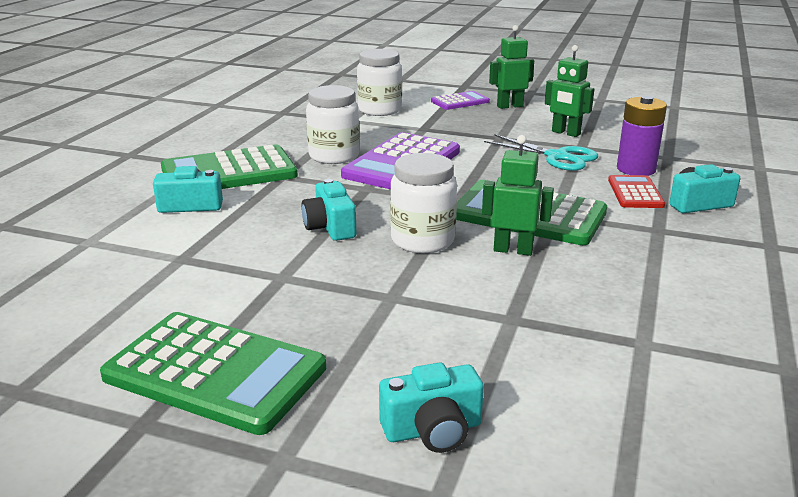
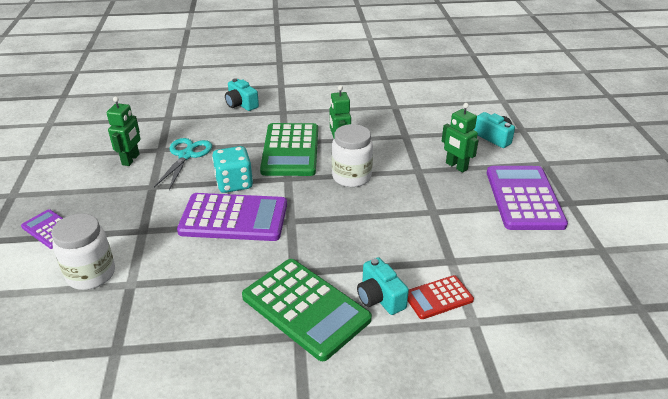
camera: 115 degrees left, 10 degrees up
(215, 372) = (524, 198): green calculator -> purple calculator
(330, 227) = (361, 216): turquoise camera -> none
(334, 156) = (235, 259): white jar -> none
(471, 172) = (234, 183): none -> turquoise dice
(509, 106) = (61, 198): green robot -> green robot (456, 166)
(635, 193) = (236, 122): red calculator -> red calculator (438, 297)
(636, 169) = (196, 126): purple battery -> none

